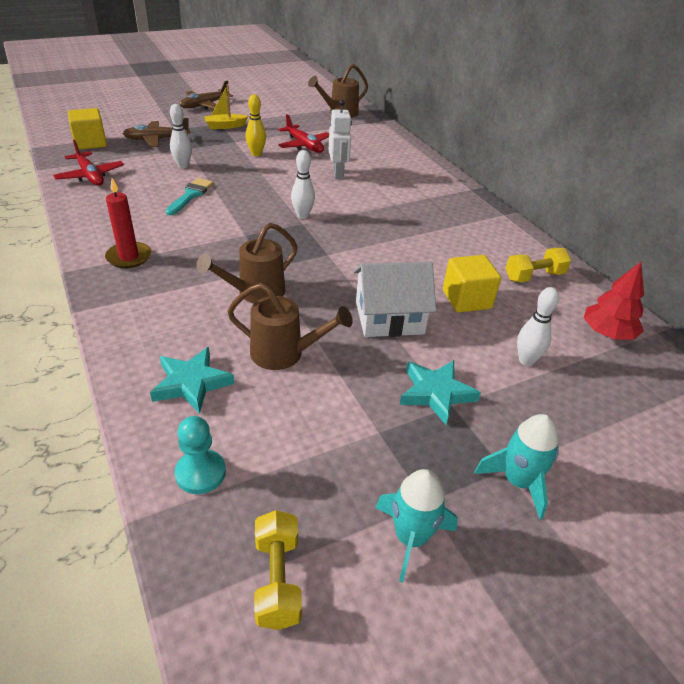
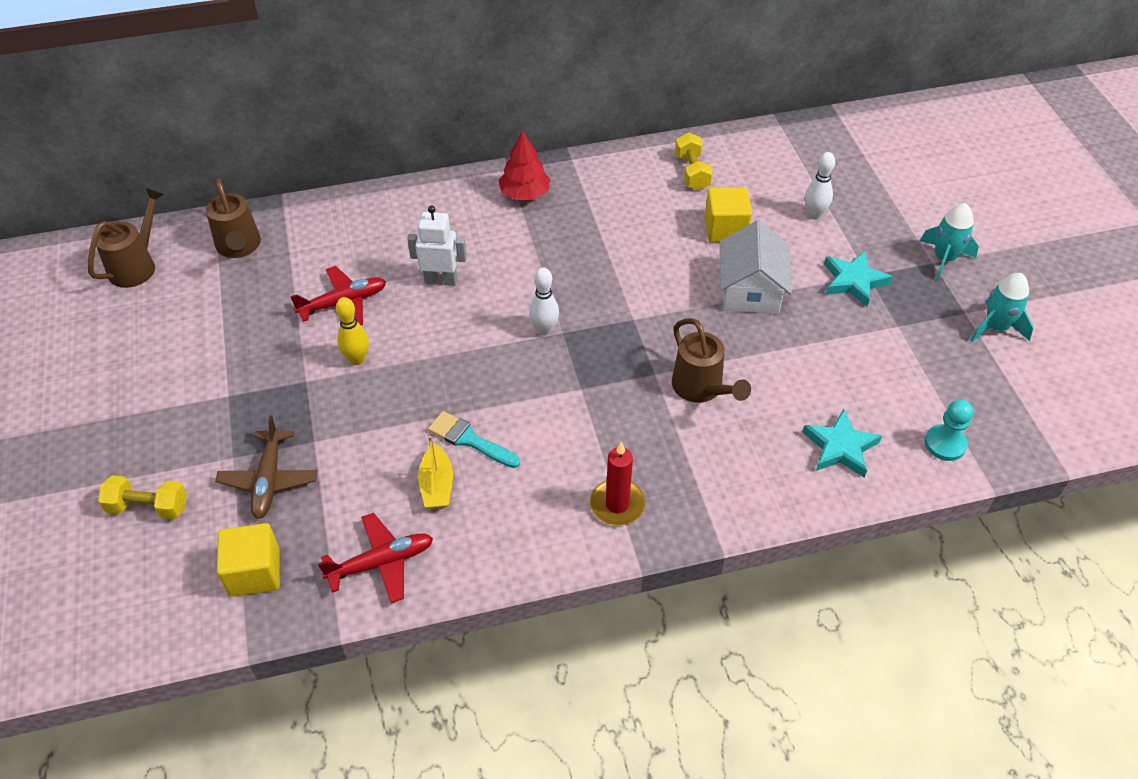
camera: 75 degrees left, 10 degrees up
(183, 165) = (374, 447): white bowling pin -> none
(204, 105) = (141, 413): brown plane -> none
(225, 126) = (243, 389): yellow boat -> yellow boat (437, 485)
(277, 579) = (1034, 404): yellow dumbbell -> yellow dumbbell (148, 507)
(284, 354) = (801, 375): brown watering can -> brown watering can (137, 265)
(607, 333) = (780, 154): red tree -> red tree (525, 194)

